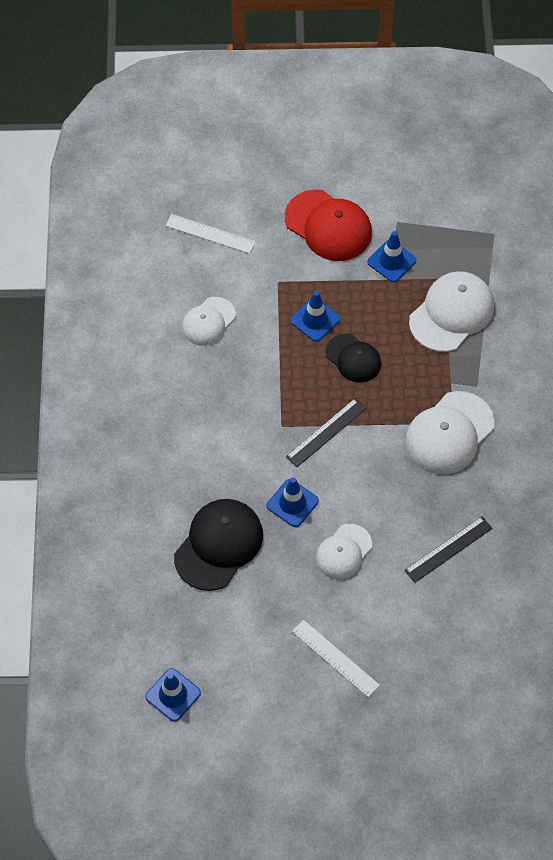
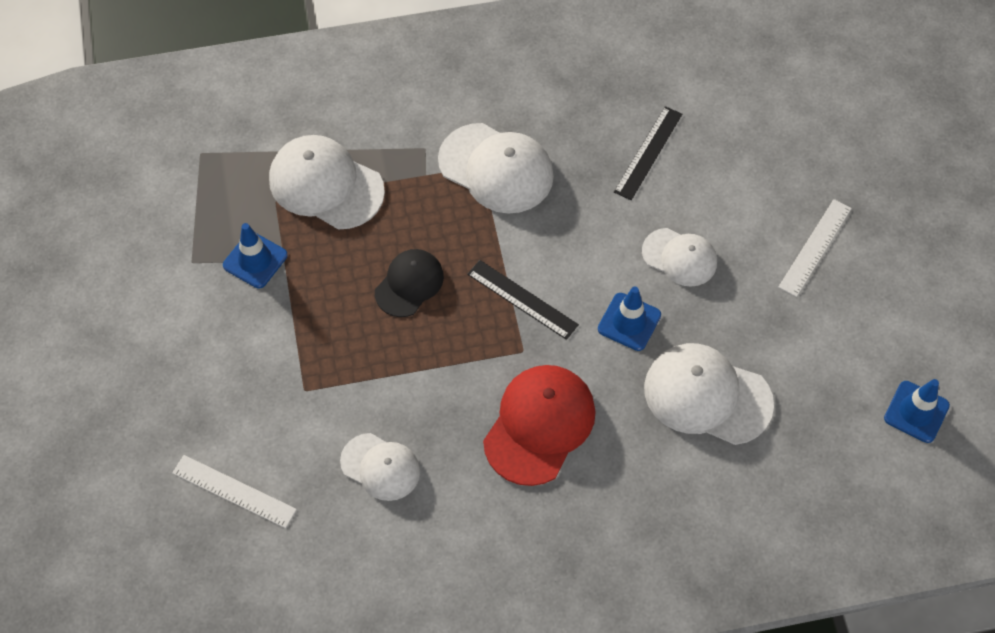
camera: 100 degrees left, 0 degrees up
(210, 233) = (234, 491): white ruler -> white ruler turned 75 degrees counterclockwise
(219, 545) = (707, 395): black cap -> white cap
(315, 320) = (358, 336): blue traffic cone -> none
(328, 226) = (206, 342): red cap -> red cap (539, 425)
(448, 549) = (648, 153): black ruler -> black ruler turned 75 degrees clockwise

